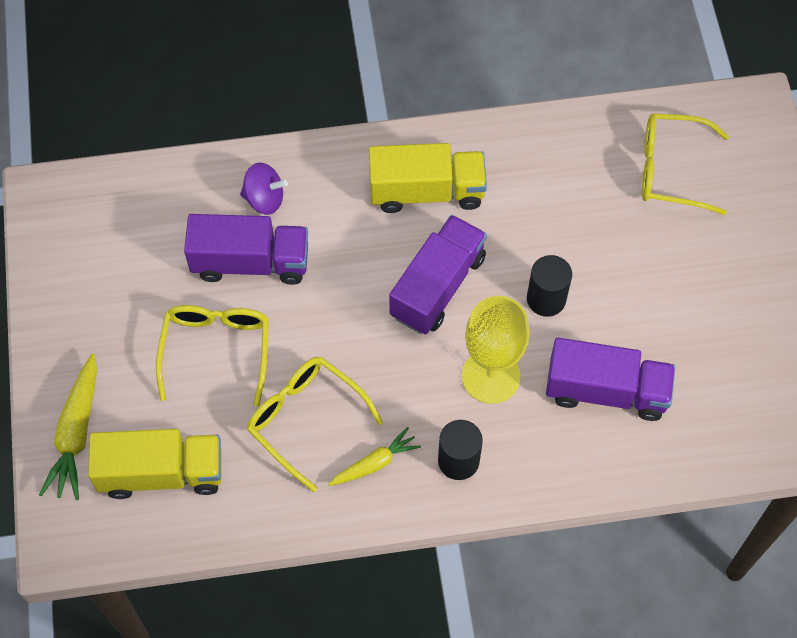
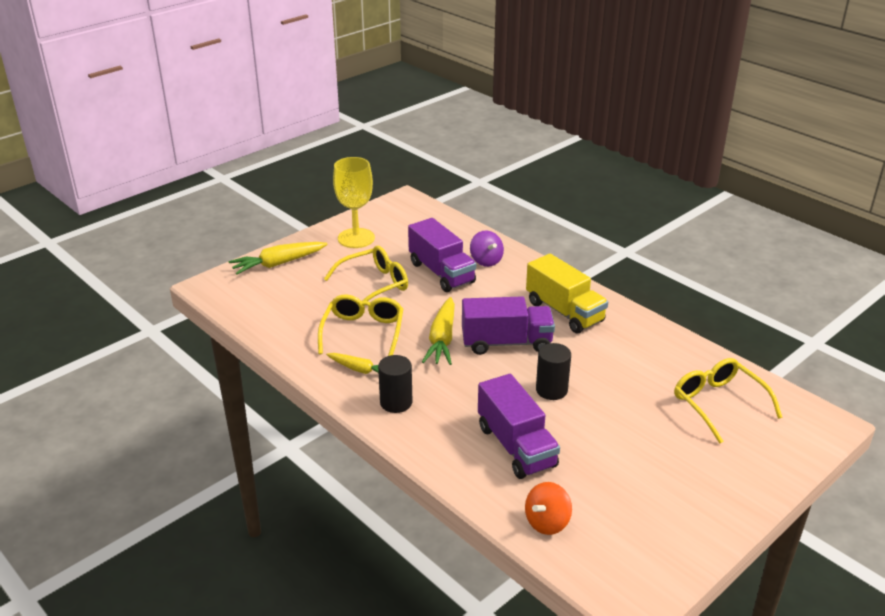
camera: 55 degrees right, 30 degrees down
(162, 473) = (280, 299): yellow truck -> none
(382, 346) = (442, 339): none -> yellow carrot
(491, 376) = (469, 390): yellow goblet -> yellow goblet (356, 238)
(723, 435) = (547, 522): none -> orange spinning top

